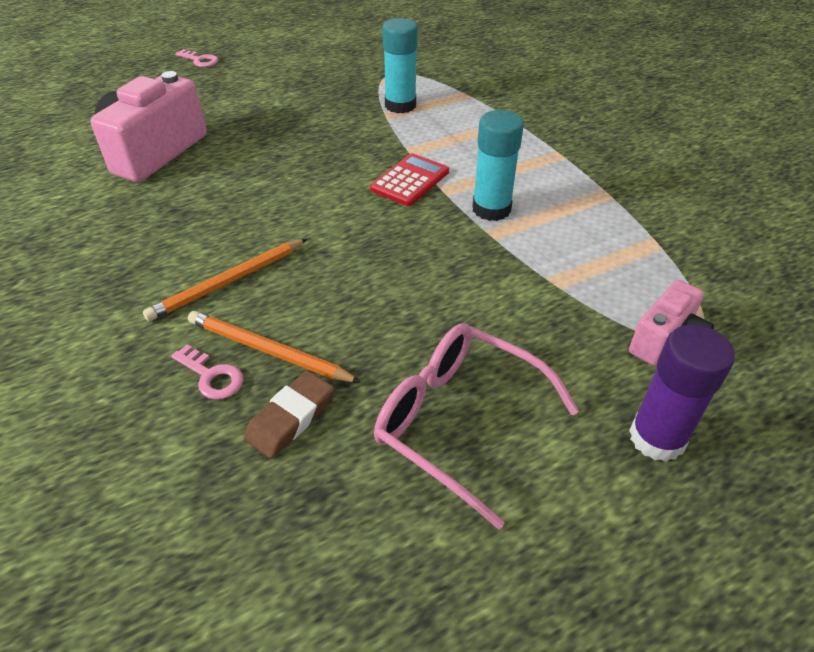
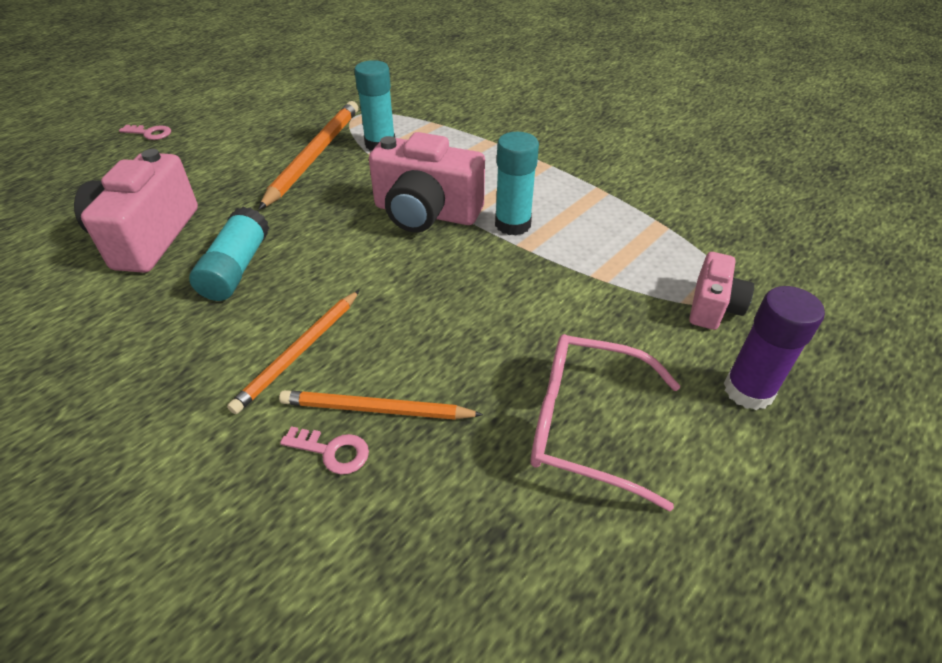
camera: 20 degrees left, 0 degrees up
(212, 195) = (236, 268): none -> turquoise glue stick
(290, 418) = (432, 468): brown eraser -> none
(333, 105) = (315, 155): none -> orange pencil
(410, 180) = (426, 213): red calculator -> pink camera

